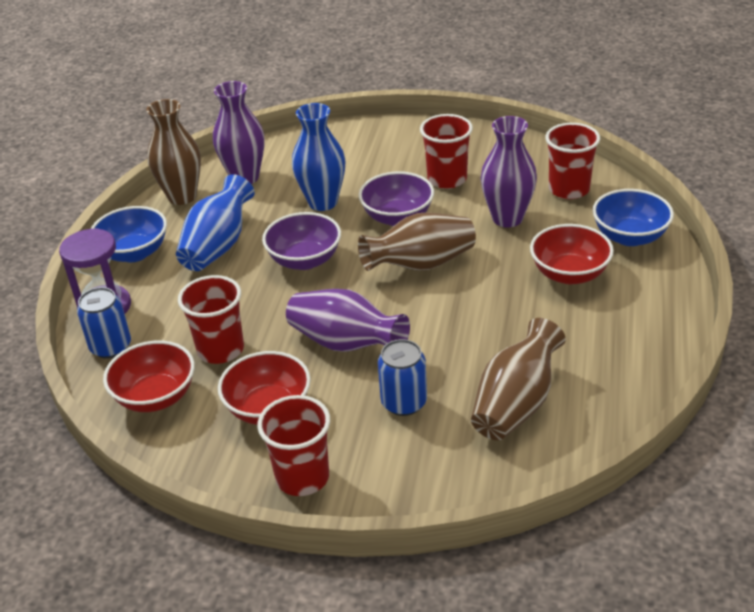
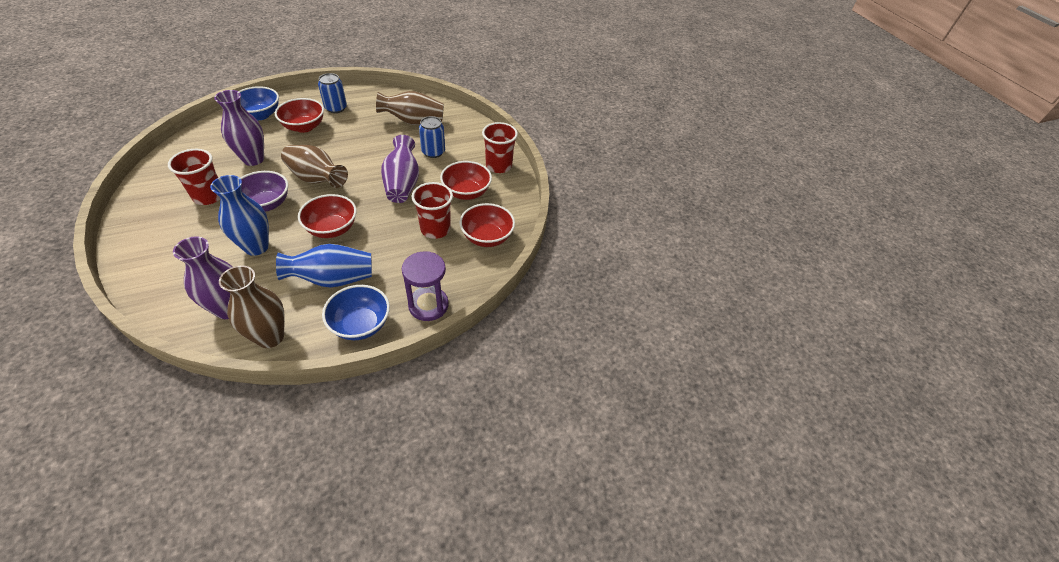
camera: 130 degrees left, 10 degrees up
(111, 347) = (462, 279): blue can -> blue can (336, 108)
(304, 260) = (332, 229): purple bowl -> red bowl
(569, 189) = (212, 144): red cup -> none

